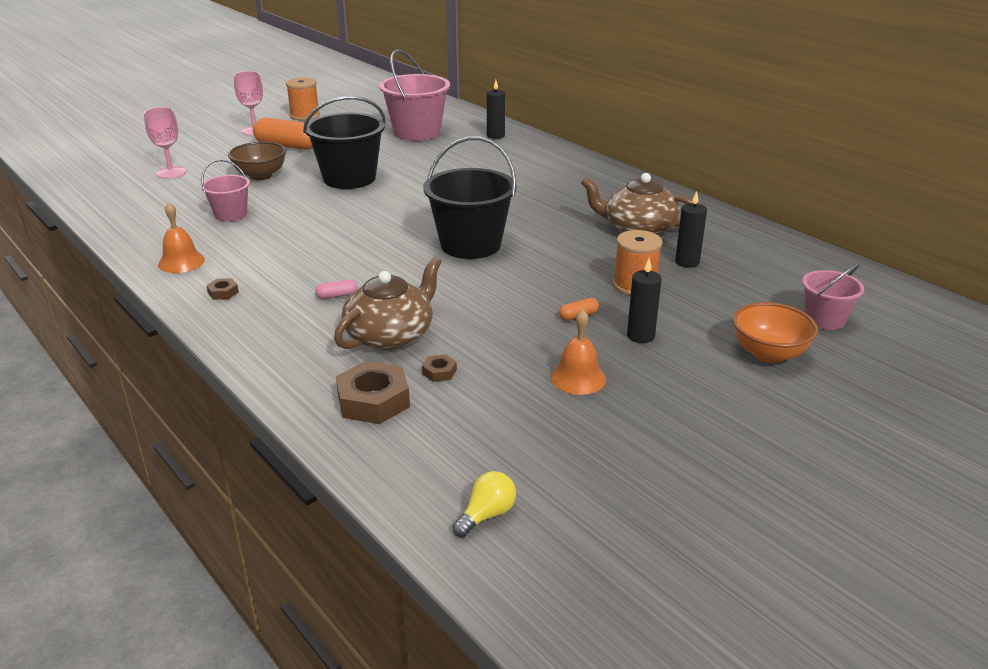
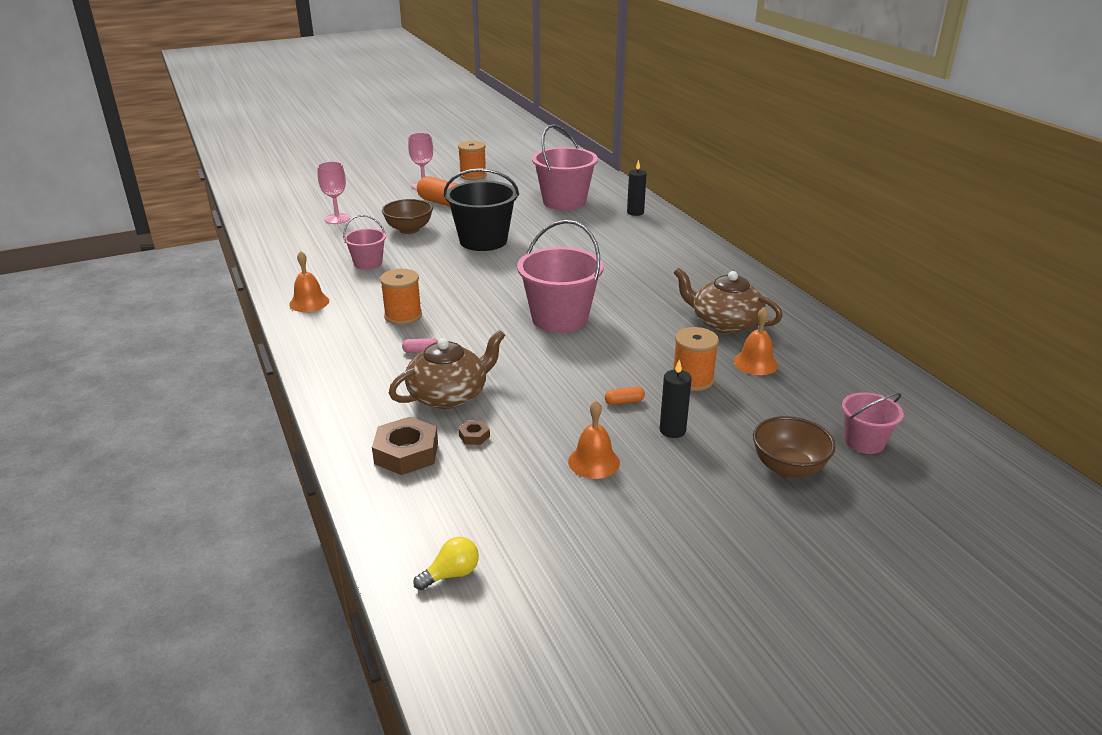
camera: 15 degrees right, 0 degrees up
(223, 292) = (330, 335): brown nut -> none
(298, 262) = (403, 316): none -> orange spool
(470, 245) = (560, 318): black bucket -> pink bucket
(687, 262) = (755, 363): black candle -> orange bell
(769, 354) = (788, 468): orange bowl -> brown bowl

